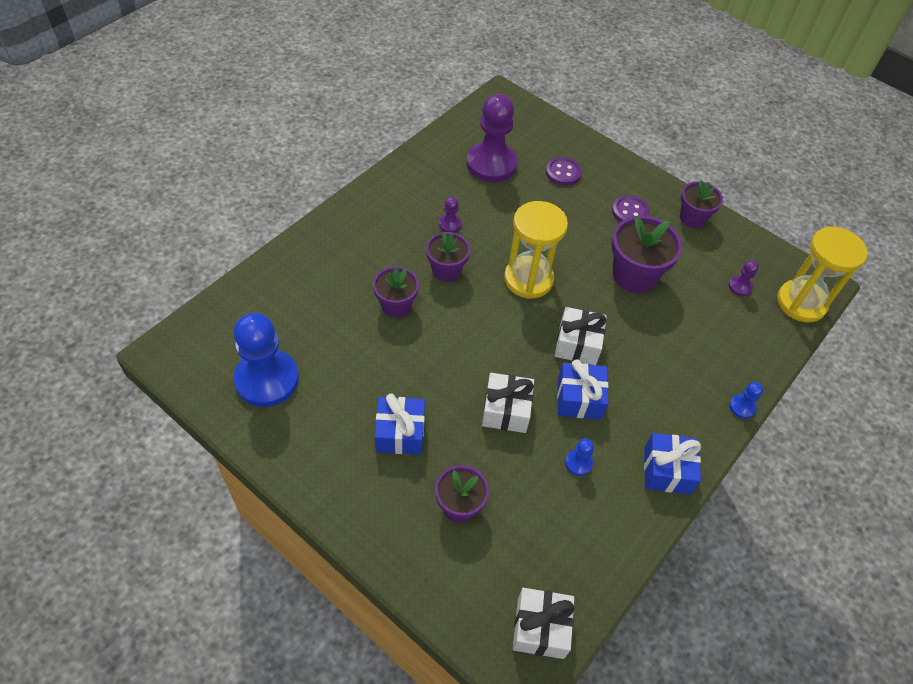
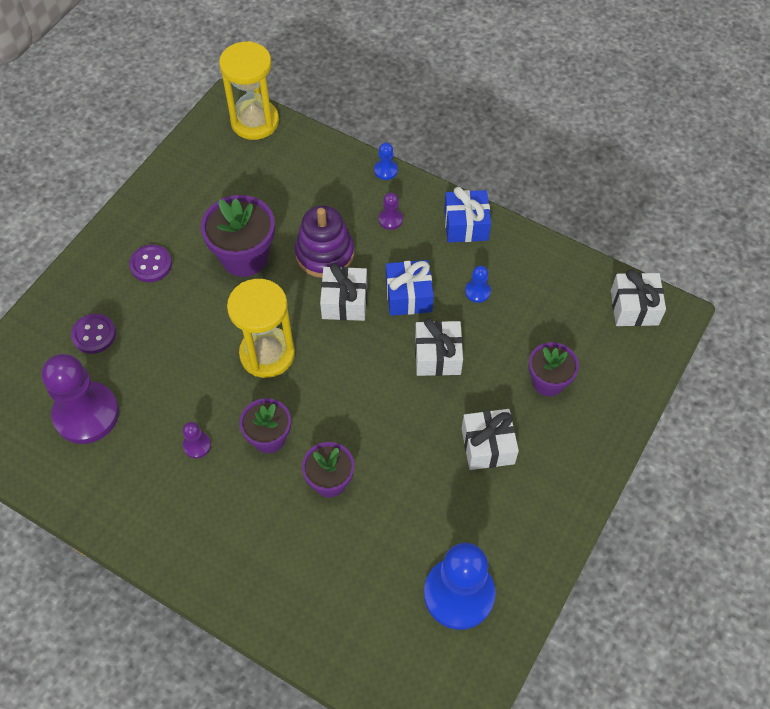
camera: 95 degrees left, 5 degrees up
(400, 433) = (488, 446): blue gift -> white gift
(634, 337) = (325, 254): none -> purple stacking toy
(692, 218) = (153, 207): purple flower pot -> none
(740, 286) = (243, 168): purple pawn -> purple pawn (390, 219)

